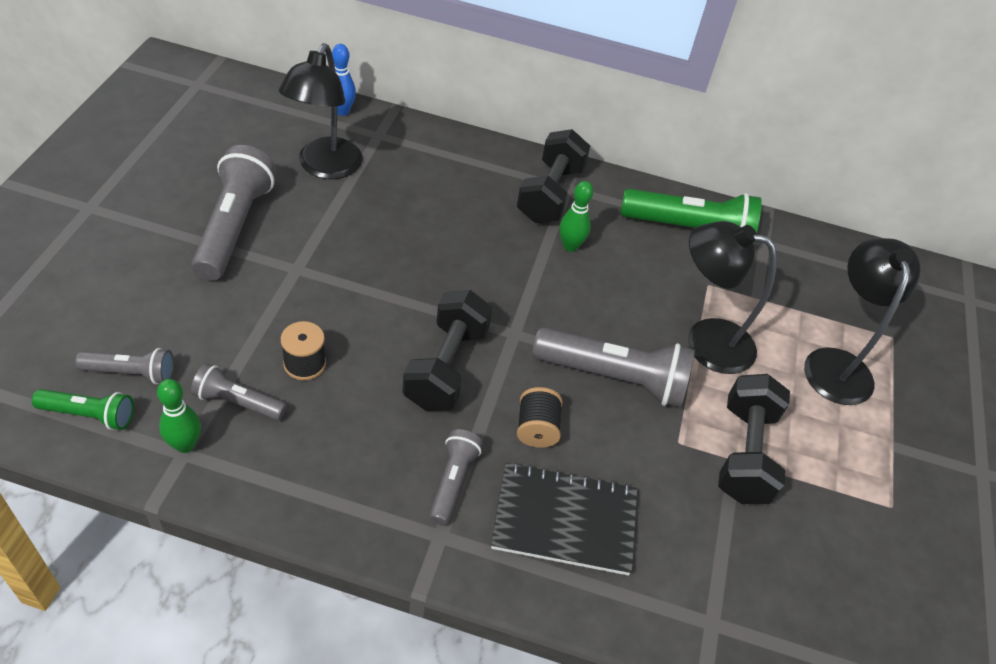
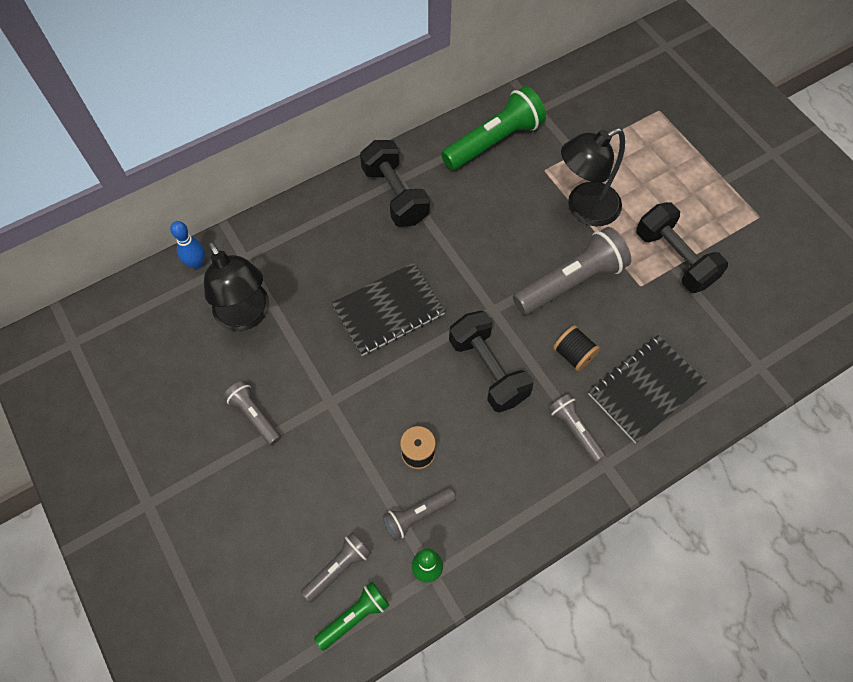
camera: 40 degrees left, 15 degrees up
(234, 226) = (254, 415): grey flashlight -> grey flashlight, size x0.54
(430, 256) = (388, 310): none -> black notebook
(570, 246) = (450, 220): green bowling pin -> none
(836, 363) = (653, 156): black lamp -> none

